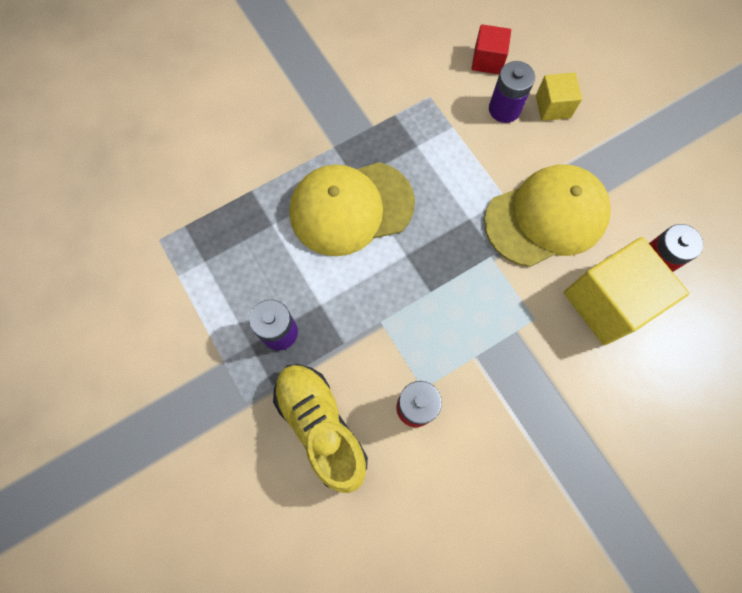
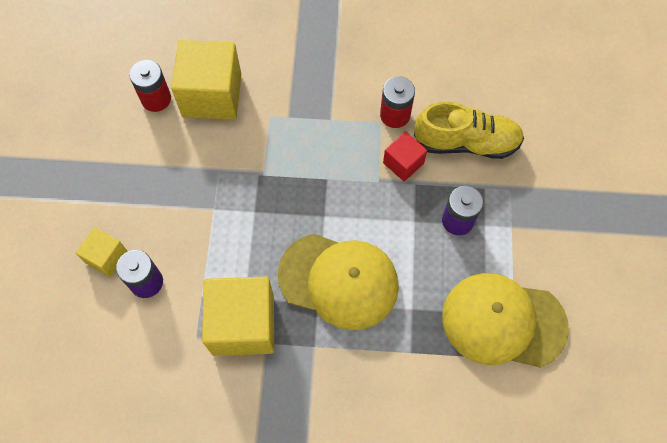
camera: 145 degrees left, 5 degrees down
(321, 426) = (466, 142): yellow shoe -> yellow shoe turned 90 degrees counterclockwise
(402, 127) = (243, 324): none -> yellow cube
(487, 60) = (117, 338): red cube -> red cube (403, 163)
(546, 217) = (198, 175): yellow cap -> yellow cap (503, 321)

